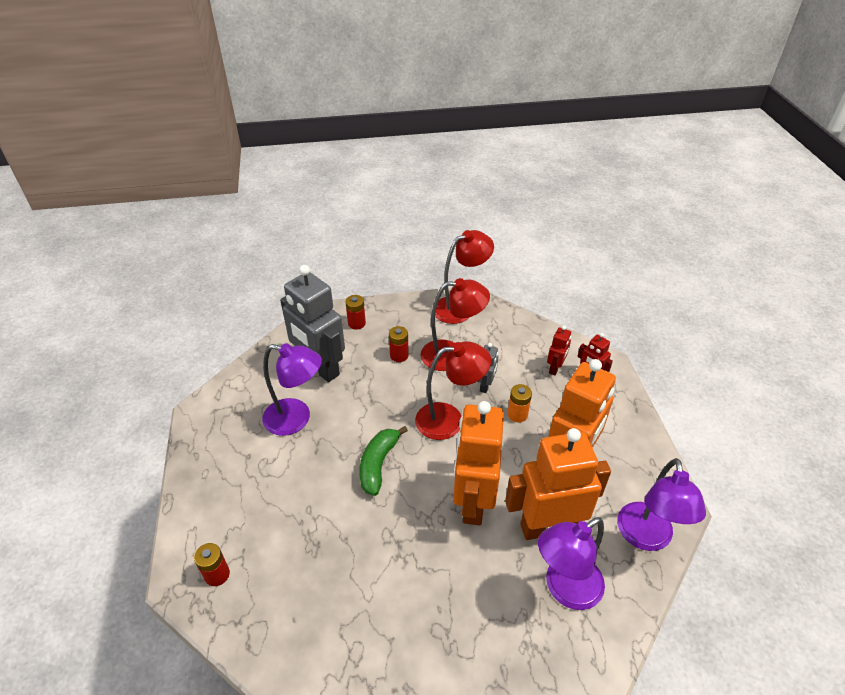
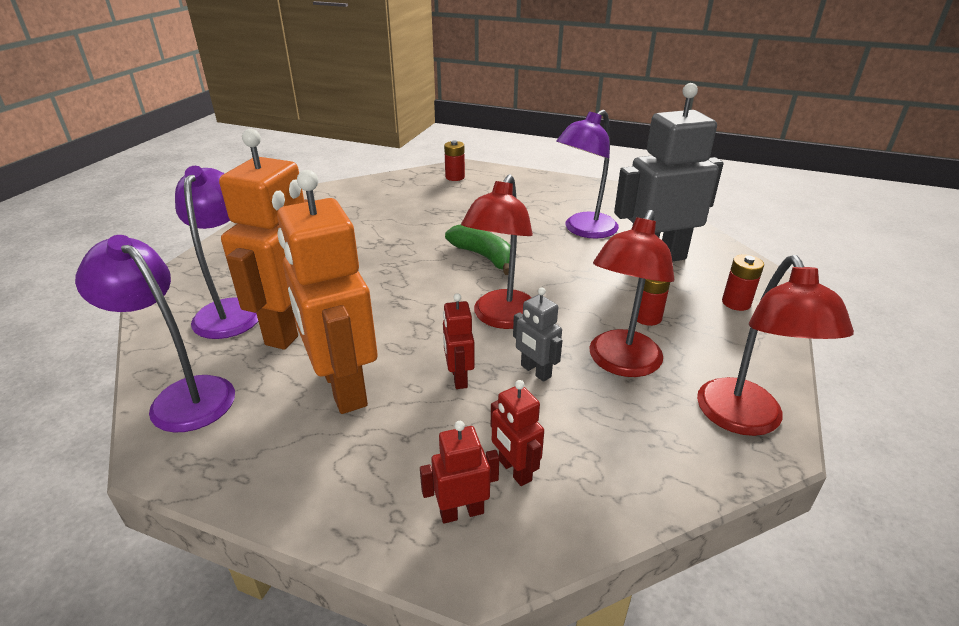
camera: 120 degrees right, 10 degrees down
(473, 502) = (380, 294): orange robot -> none
(517, 414) = (458, 377): orange battery -> red robot

